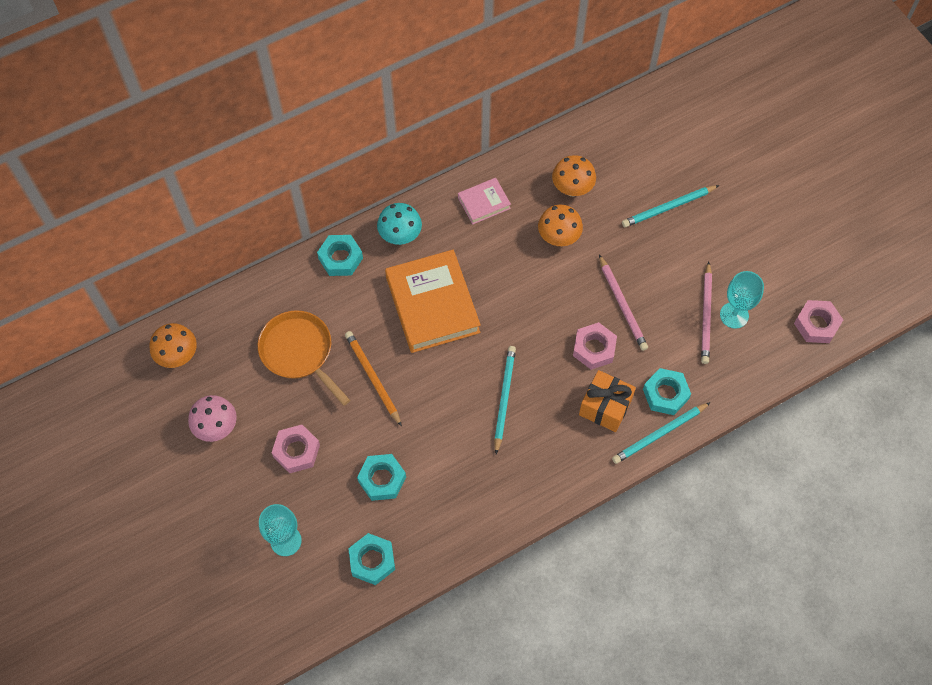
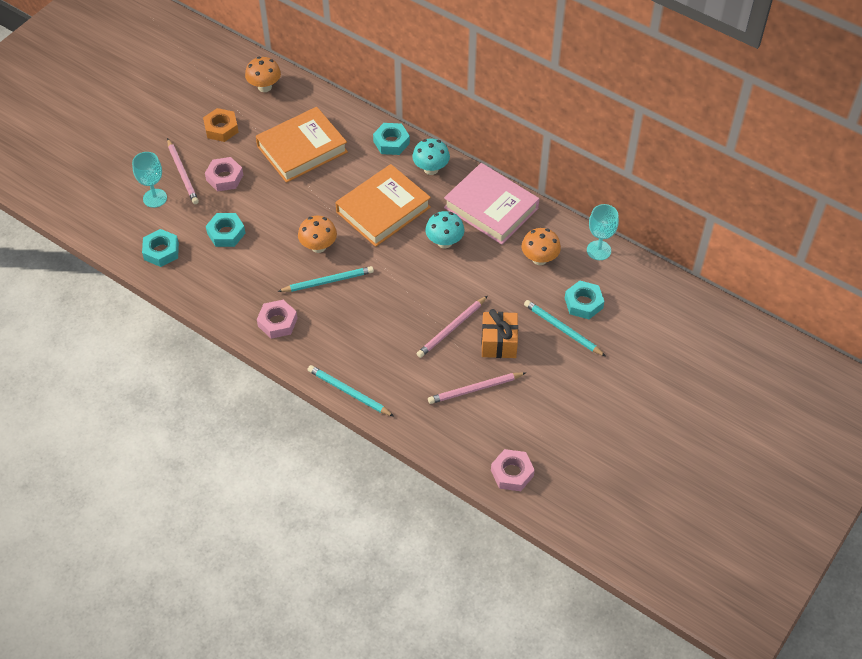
camera: 65 degrees right, 10 degrees down
(217, 427) = (221, 128): pink mushroom -> orange nut
(263, 495) = (182, 173): none -> pink pencil
(299, 352) = (302, 149): orange pan -> orange book
(372, 378) = (303, 197): orange pencil -> none
(484, 203) = (491, 208): pink book -> pink book, size x2.01
(507, 265) = (444, 242): none -> turquoise mushroom
(558, 238) = (488, 266): orange mushroom -> orange mushroom (318, 246)
(594, 348) = (401, 323): pink nut -> pink nut (277, 322)
(605, 407) = (354, 348): orange gift -> orange gift (499, 343)
(665, 394) = (386, 384): turquoise nut -> turquoise nut (583, 303)
(734, 315) = (486, 409): turquoise goblet -> turquoise goblet (598, 250)

